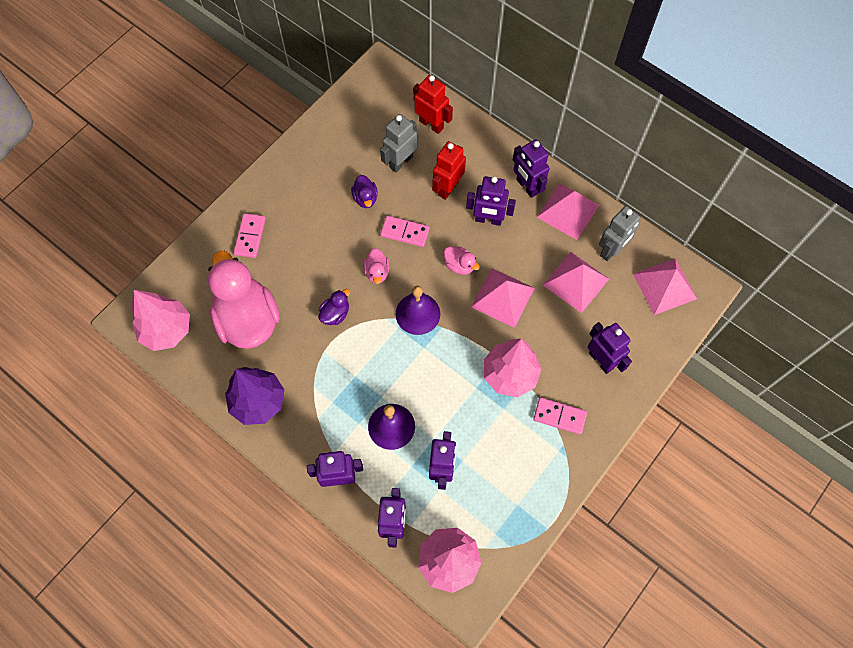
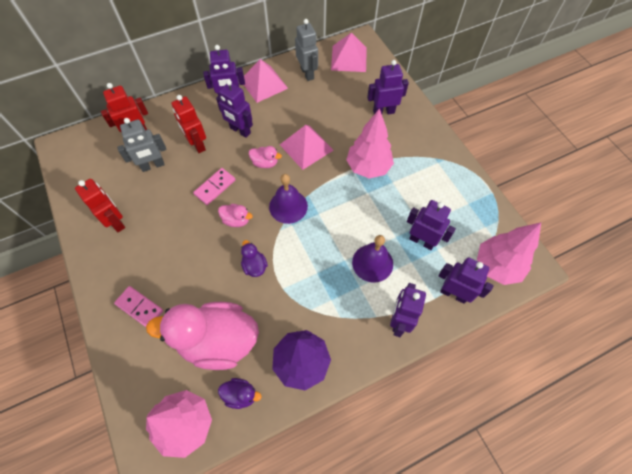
camera: 65 degrees left, 5 degrees down
(323, 167) = (116, 222): none -> red robot
(365, 198) = (166, 202): purple duck -> purple duck (240, 395)
(400, 162) = (153, 166): grey robot -> grey robot turned 90 degrees counterclockwise
(459, 265) = (265, 163): pink duck -> pink duck turned 45 degrees clockwise
(488, 220) = (240, 131): purple robot -> purple robot turned 90 degrees clockwise
(559, 416) = (413, 151): pink domino -> none
(575, 282) = (319, 101): pink pyramid -> none

